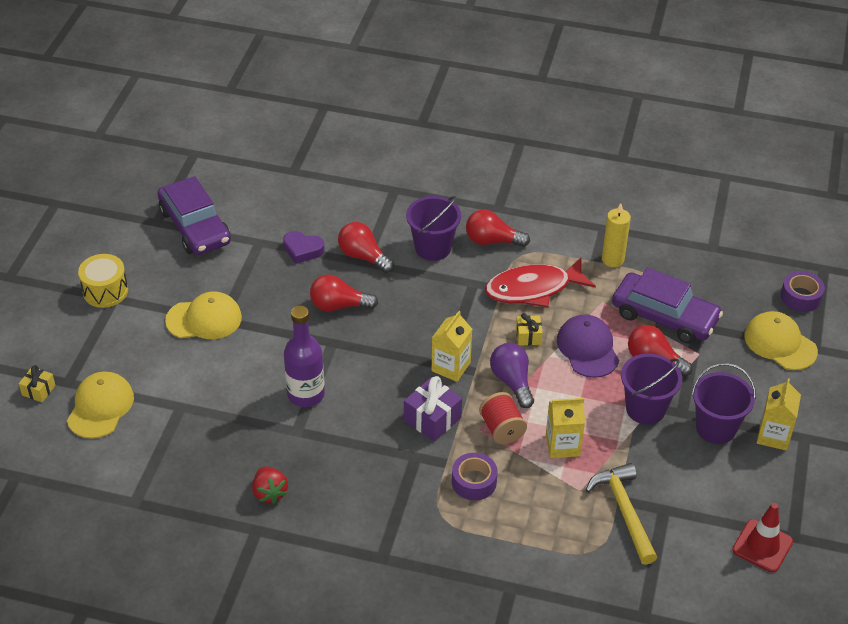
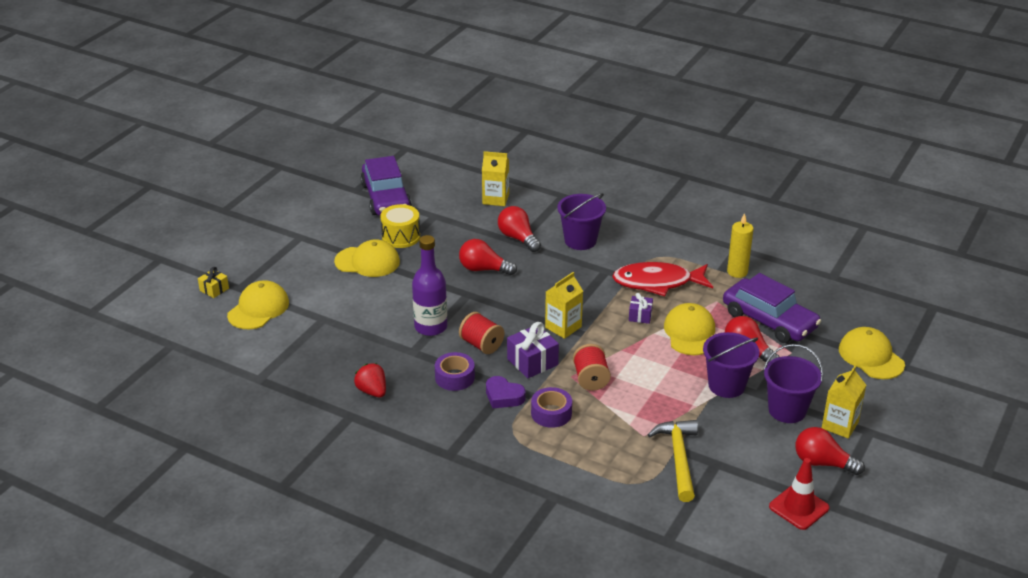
camera: 15 degrees right, 10 degrees down
(105, 291) = (295, 231): yellow drum -> yellow drum (401, 236)
(269, 493) = (372, 391): red strawberry -> red strawberry turned 150 degrees clockwise
(303, 250) = (468, 226): purple heart -> purple heart (503, 396)
(370, 407) = (481, 345): none -> red spool
(492, 241) = (634, 243): red light bulb -> red light bulb (822, 463)
(512, 382) = (613, 346): purple light bulb -> none
(528, 336) = (640, 316): yellow gift -> purple gift
(562, 445) = (641, 400): yellow carton -> yellow carton (495, 199)
(587, 348) = (690, 333): purple cap -> yellow cap
(801, 297) = (903, 325): purple tape -> purple tape (454, 377)

